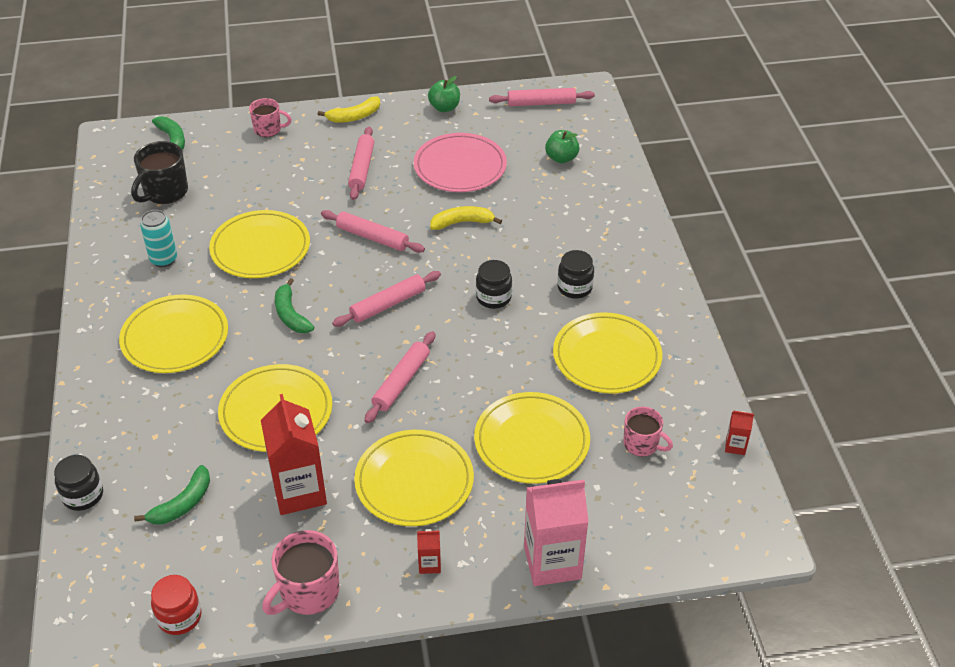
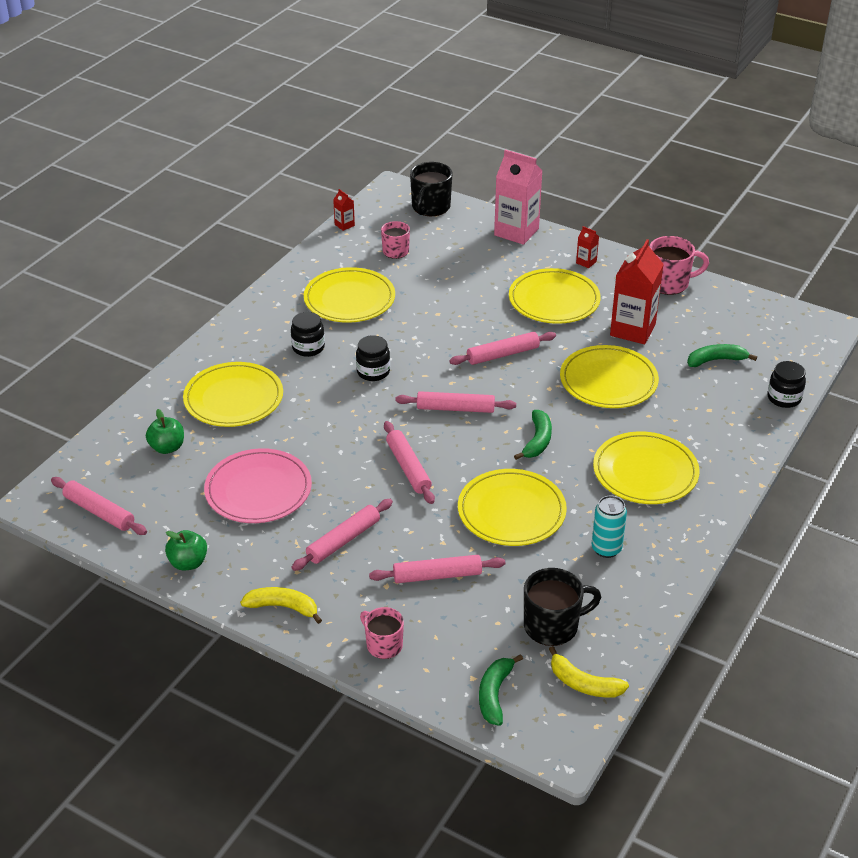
camera: 140 degrees left, 5 degrees down
(179, 617) = (755, 308): red jar -> none
(273, 181) = (437, 575): none -> pink rolling pin
(462, 222) = (322, 439): yellow banana -> yellow banana (583, 684)
(531, 441) = (458, 283): yellow plate -> yellow plate (233, 398)
(687, 536) = (430, 207): none -> black mug

